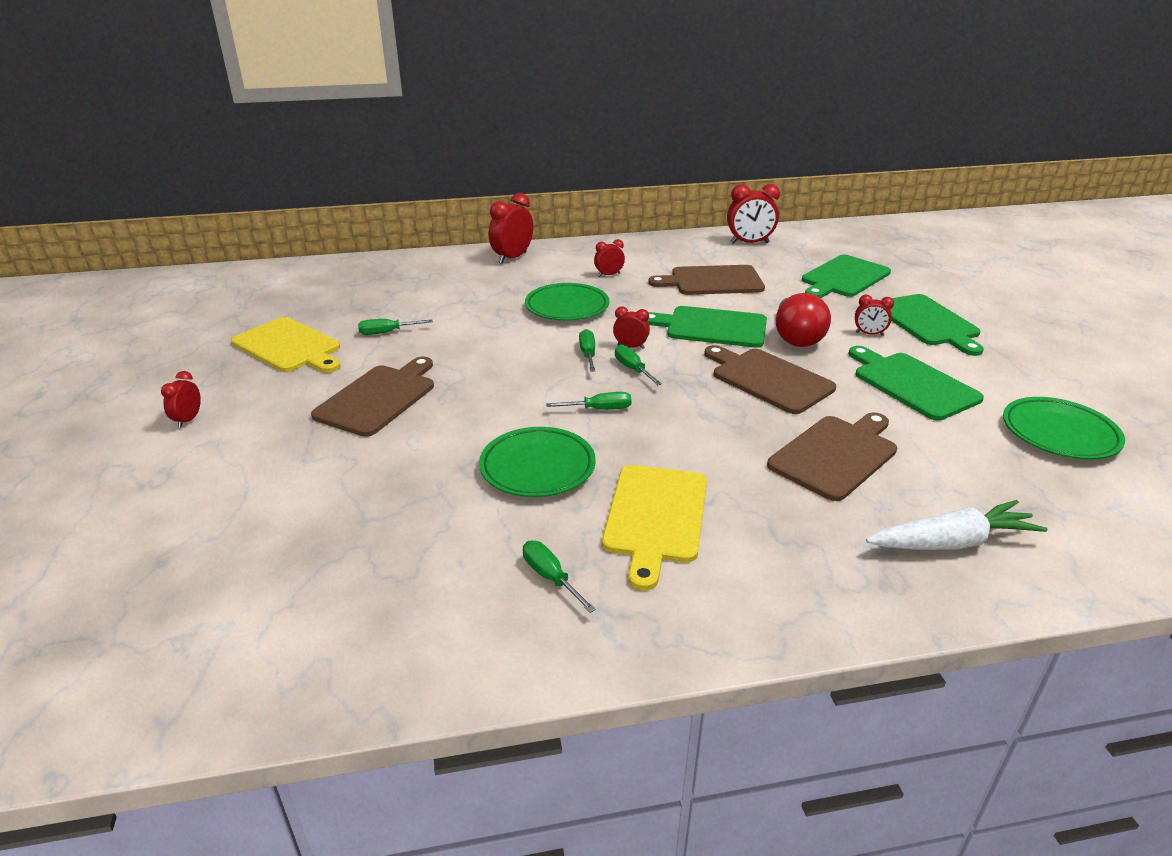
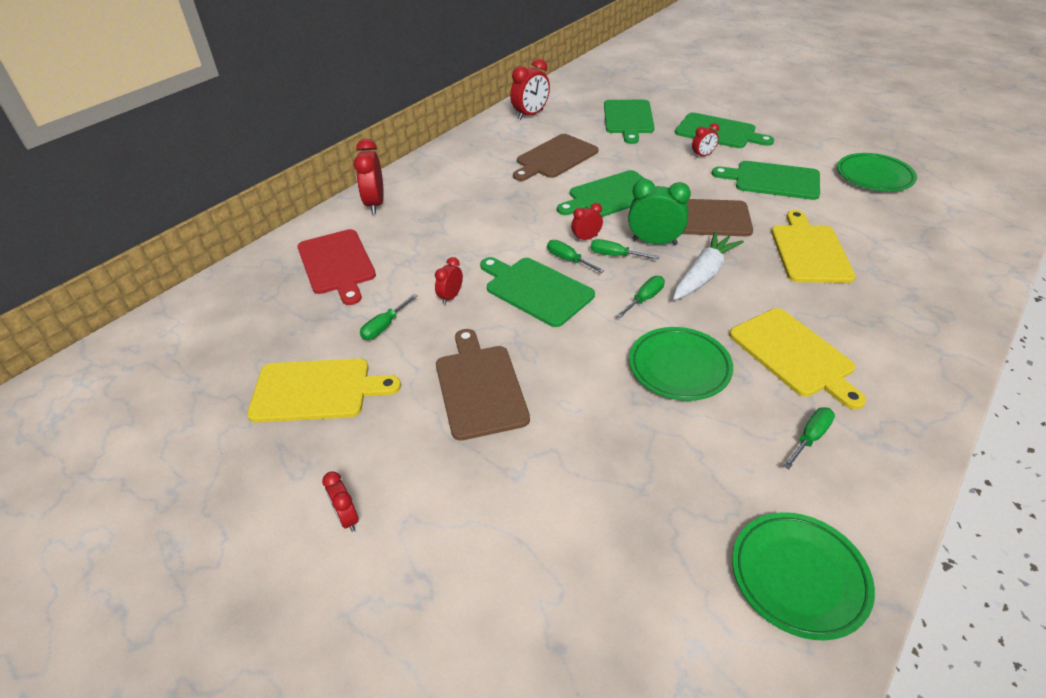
camera: 40 degrees left, 10 degrees up
(423, 283) = (337, 264): none -> red cutting board
(526, 361) = (536, 289): none -> green cutting board
(551, 577) = (810, 438): green screwdriver -> green screwdriver turned 120 degrees clockwise
(567, 307) = (490, 228): green plate -> green plate (798, 577)
(609, 275) = (476, 185): red clock -> red clock (450, 297)
(686, 376) = (654, 242): none -> green clock
(796, 337) = (669, 178): red light bulb -> none
(836, 455) = (809, 251): brown cutting board -> yellow cutting board
(952, 542) = (929, 272): white carrot -> white carrot (704, 274)

